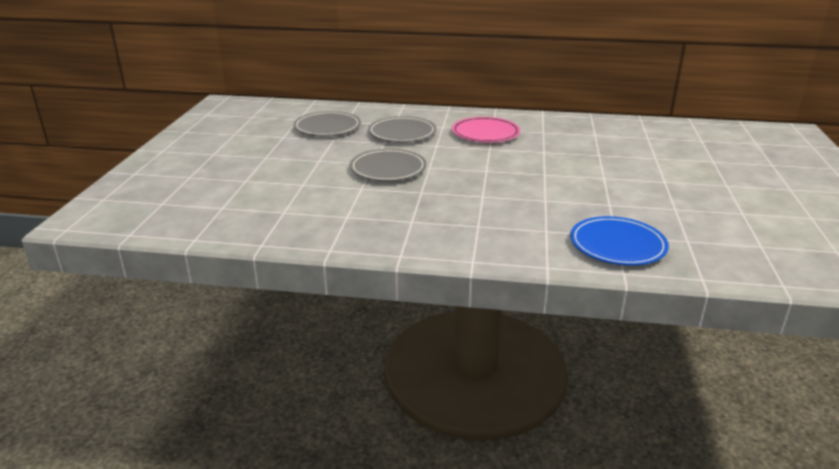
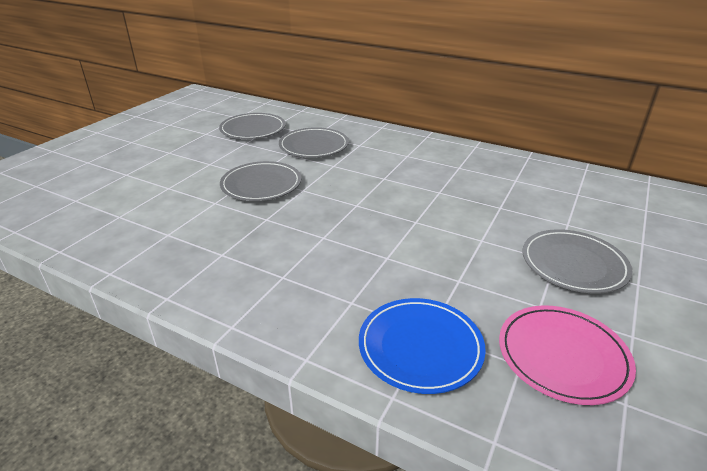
camera: 20 degrees right, 5 degrees up
(485, 133) = (395, 159): pink plate -> pink plate (562, 356)
(678, 181) = (573, 264): none -> grey plate

